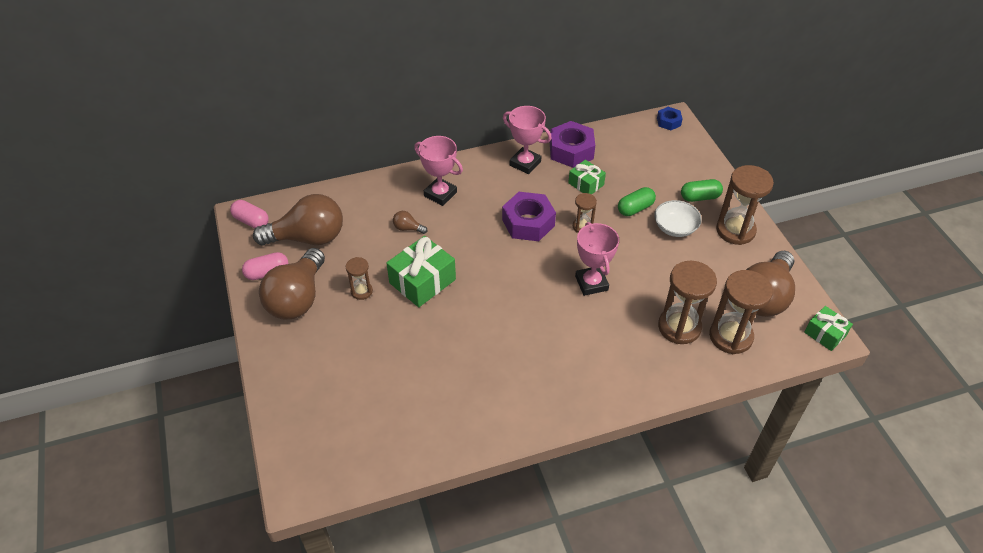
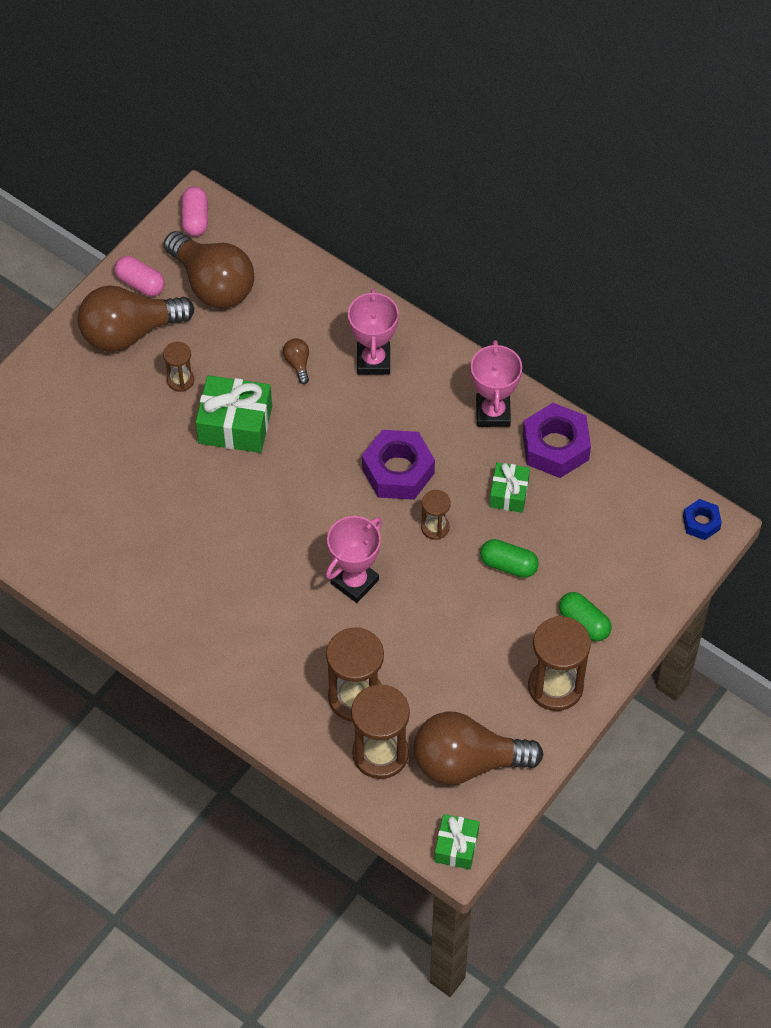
camera: 55 degrees right, 10 degrees up
(675, 227) = (509, 621): white bowl -> none

